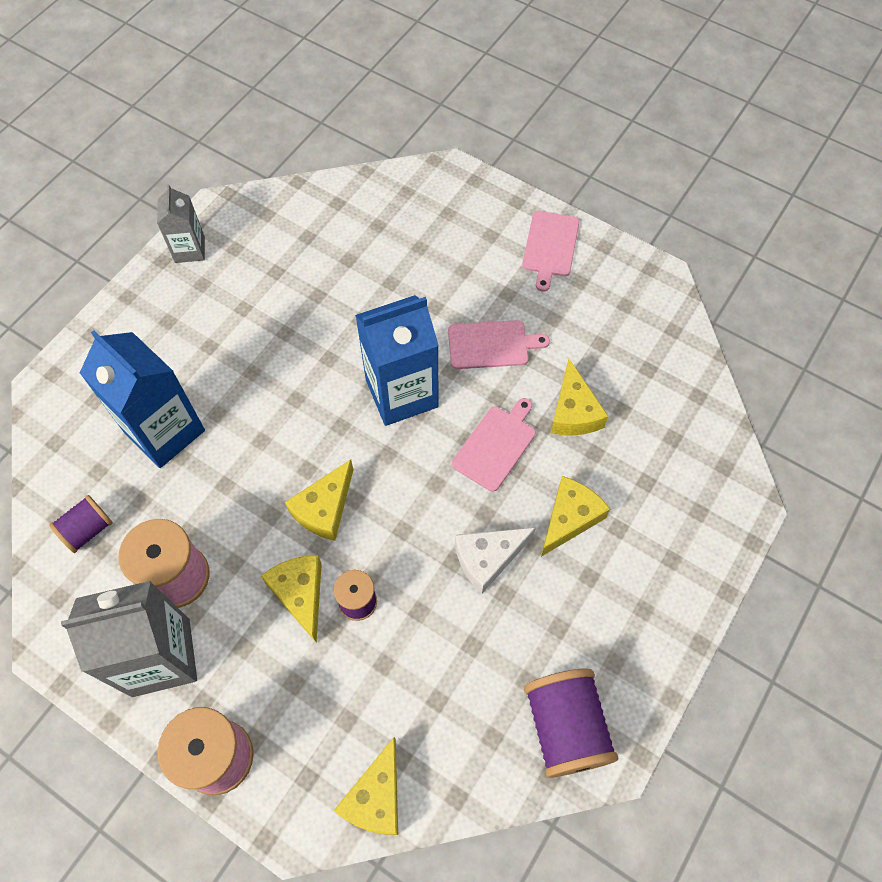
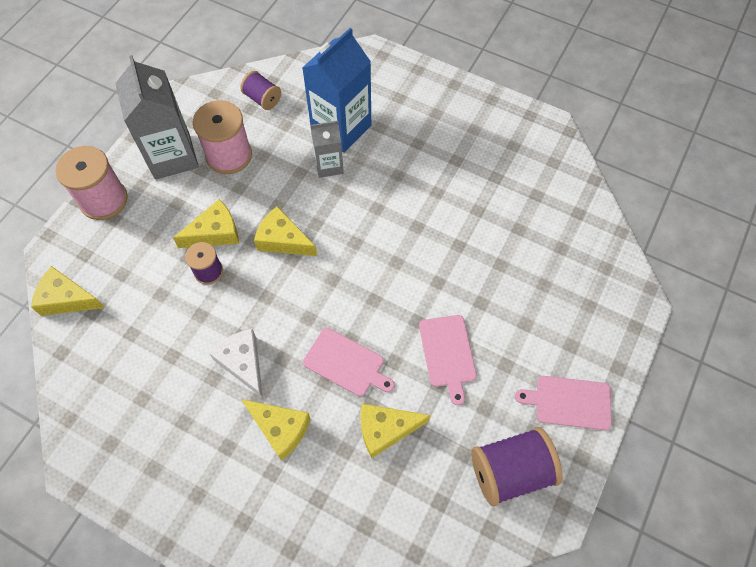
camera: 85 degrees right, 0 degrees up
(190, 250) = (506, 115): grey carton -> grey carton (329, 165)
(401, 393) = (390, 284): blue carton -> none
(565, 727) = (103, 430): purple spool -> purple spool (510, 471)

